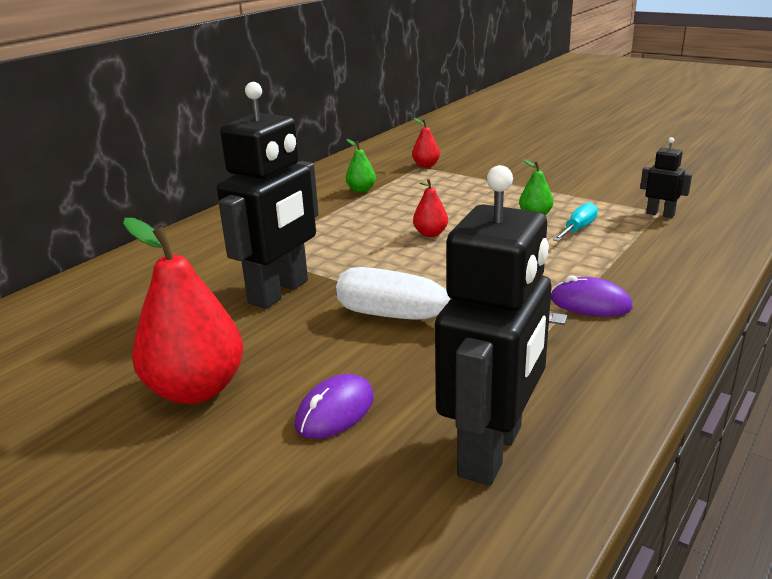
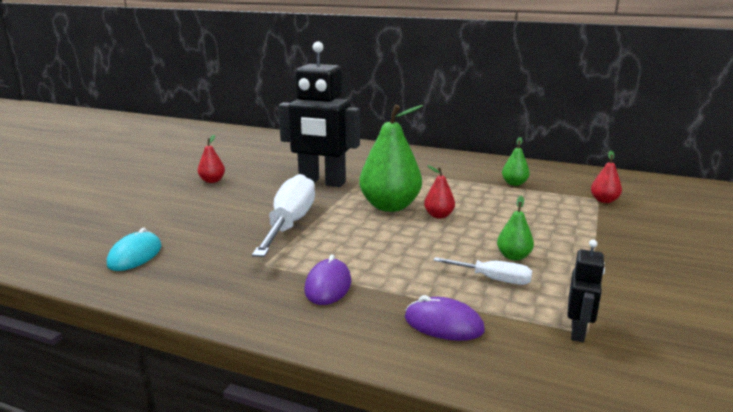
camera: 75 degrees right, 5 degrees down
(196, 389) = (212, 181): red pear -> red pear, size x0.48
(335, 411) = (185, 212): purple mouse -> purple mouse (443, 324)
(392, 255) = (390, 206): none -> green pear
(492, 451) = (135, 255): black robot -> turquoise mouse
(578, 229) = (493, 279): turquoise screwdriver -> white screwdriver

